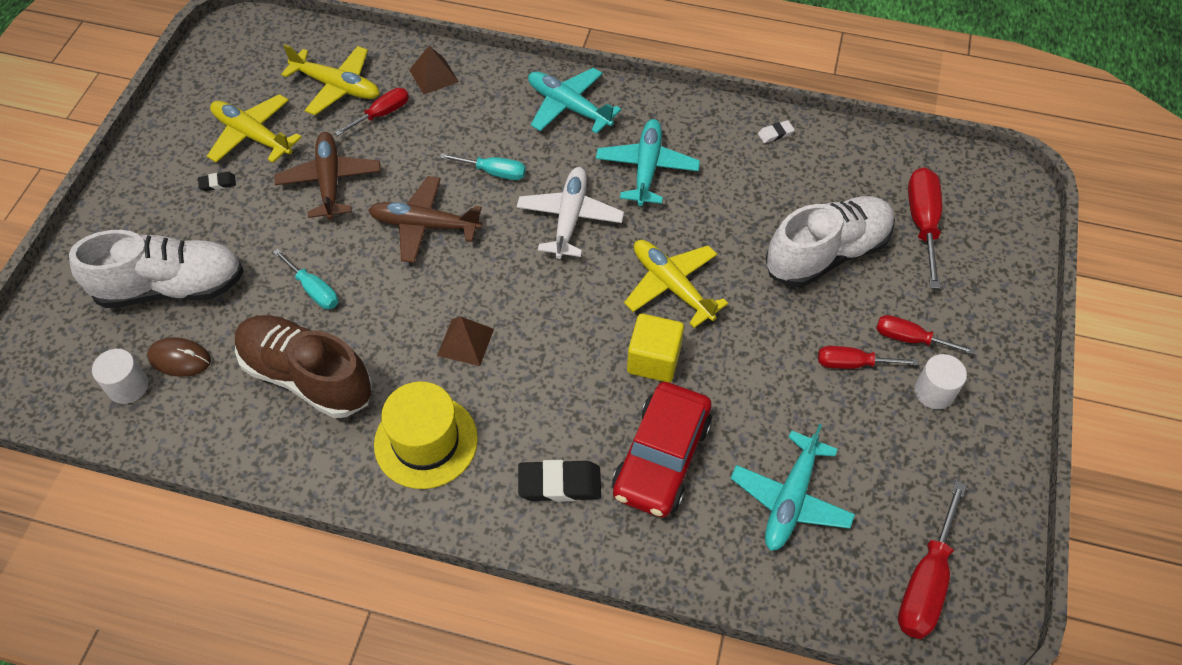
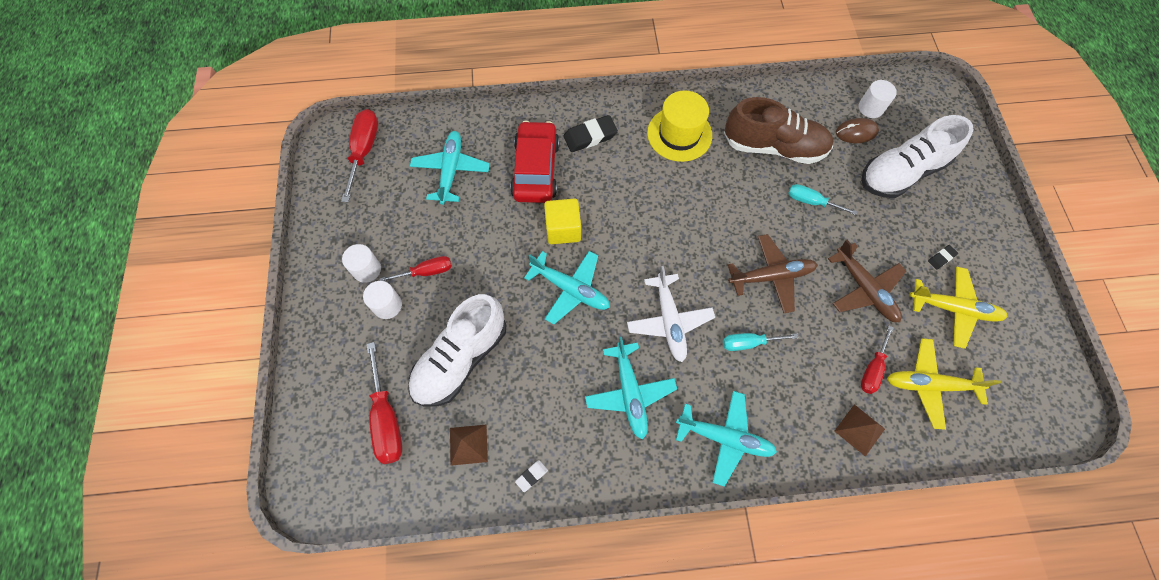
camera: 160 degrees right, 10 degrees up
(465, 342) = (691, 200): brown pyramid -> brown pyramid (468, 444)
(672, 286) = (570, 289): yellow plane -> turquoise plane
(910, 339) = (387, 305): red screwdriver -> white cylinder

